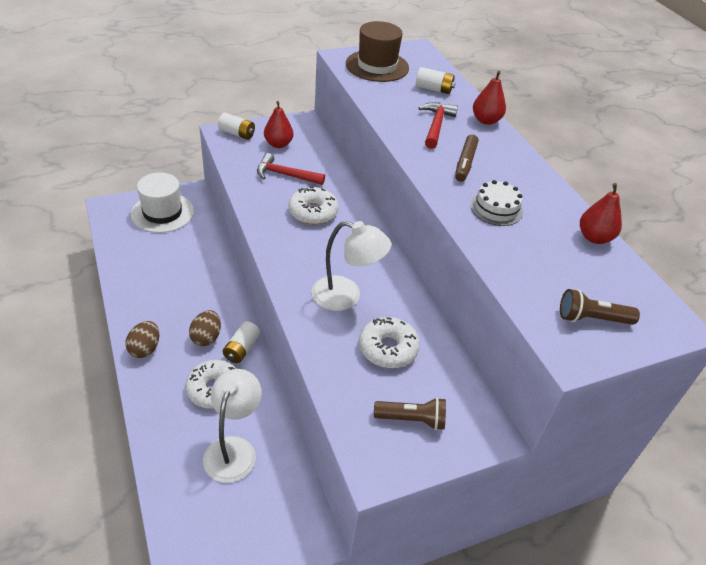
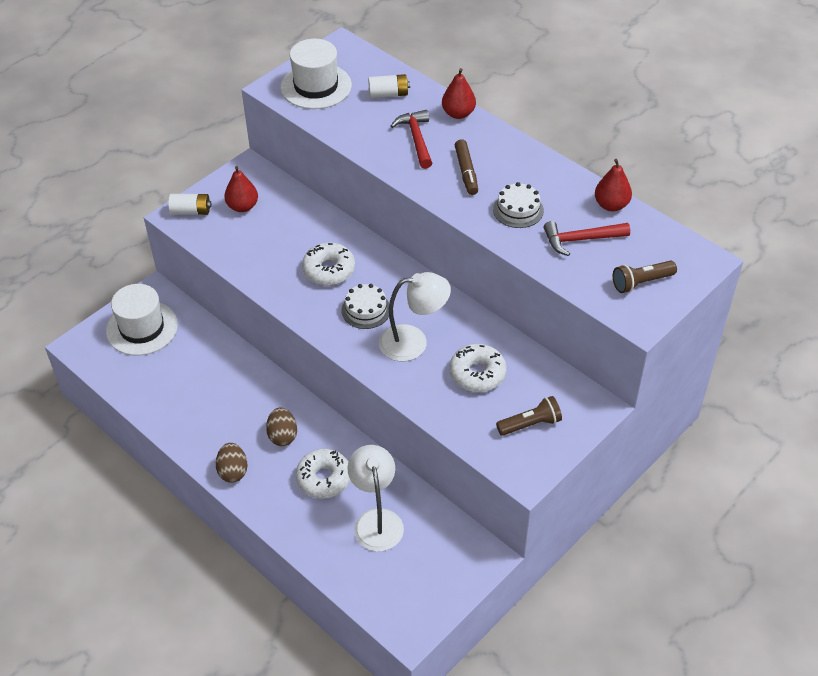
camera: 20 degrees left, 5 degrees up
(241, 349) = (323, 432): white battery -> none
(285, 175) = (275, 240): red hammer -> red hammer (581, 240)
(322, 254) = (366, 310): none -> white cake
(377, 66) = (316, 86): brown hat -> white hat

